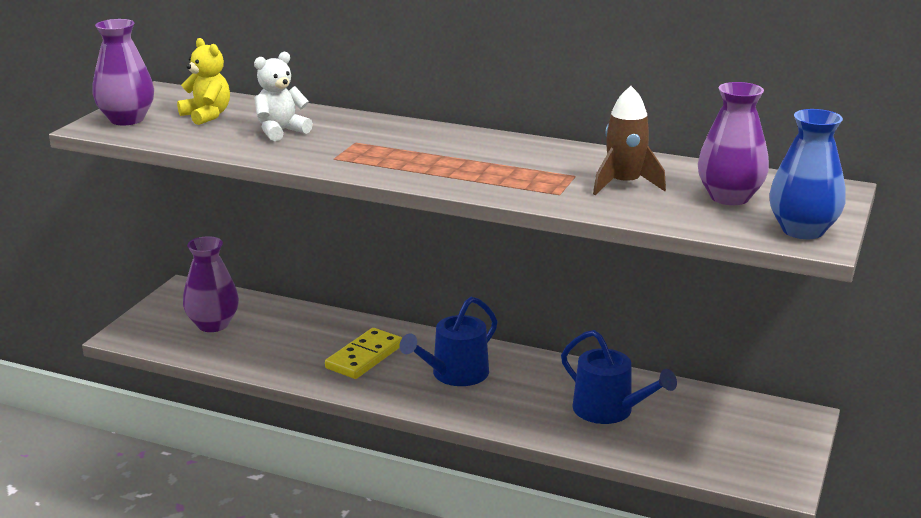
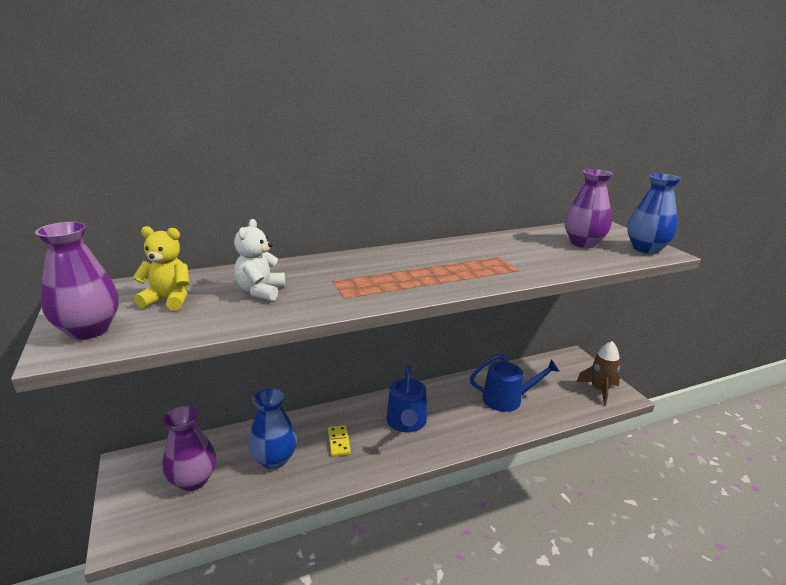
camera: 45 degrees left, 0 degrees up
(291, 342) = (274, 459): none -> blue vase
(364, 357) = (339, 442): yellow domino -> yellow domino, size x0.61
(624, 184) = (530, 253): brown rocket -> brown rocket (599, 390)

